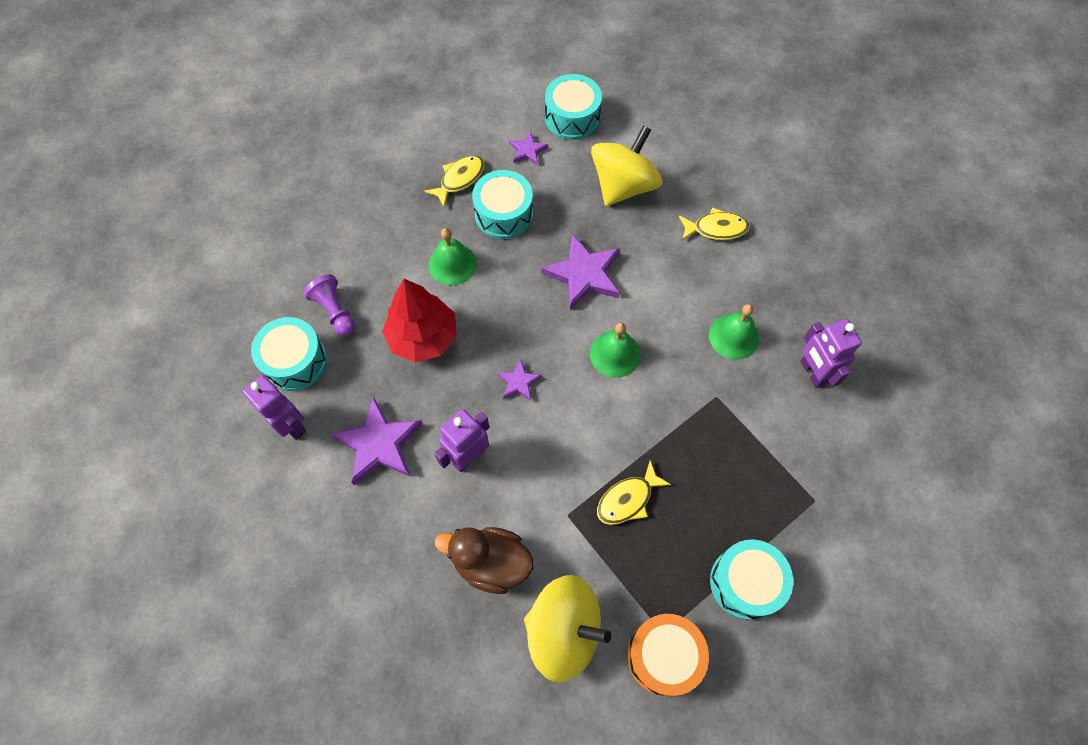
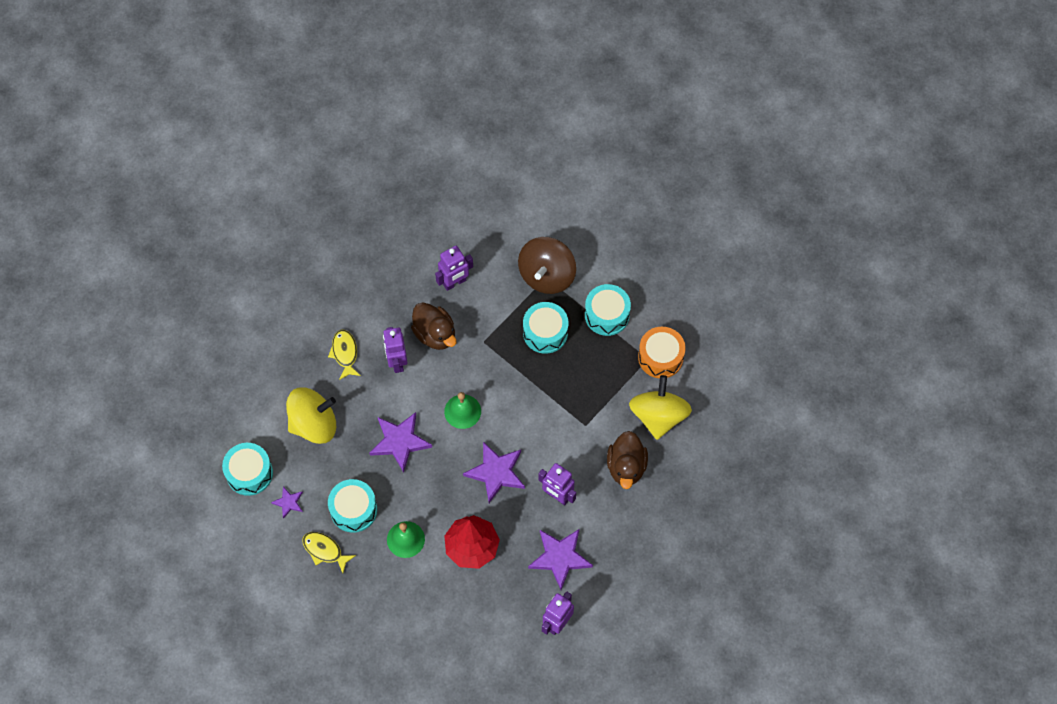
camera: 100 degrees left, 0 degrees up
(295, 361) = (507, 635): turquoise drum -> turquoise drum (545, 332)
(335, 311) = (461, 617): purple pawn -> none
(518, 382) = (496, 473): purple star -> purple star, size x1.94
(623, 186) = (314, 424): yellow spinning top -> yellow spinning top turned 135 degrees clockwise
(628, 499) = (567, 389): yellow fish -> none
(697, 285) = (397, 362): none -> purple robot
(733, 336) = (435, 334): green bell -> brown duck
(819, 502) = (547, 275): none -> brown spinning top

